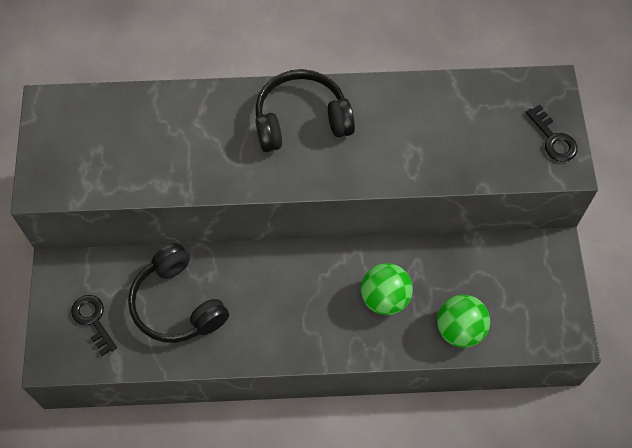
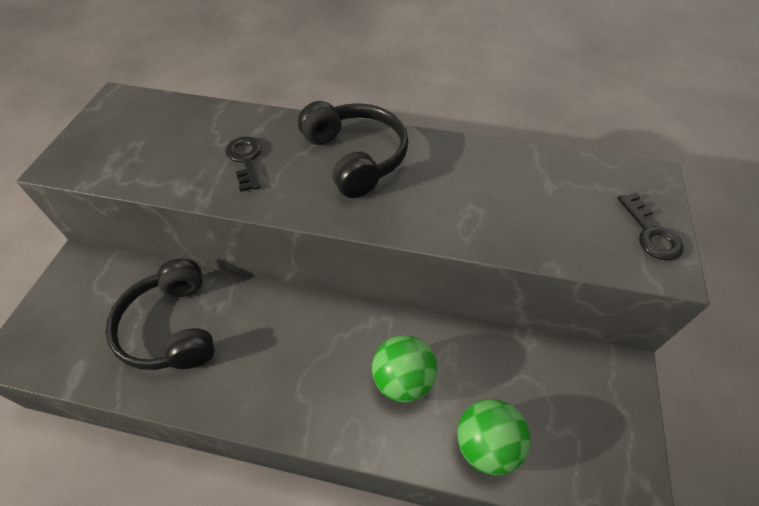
camera: 15 degrees right, 10 degrees down
(93, 320) = (78, 322): black key -> black key (245, 160)
(301, 120) = (356, 157): black headphones -> black headphones turned 60 degrees clockwise

